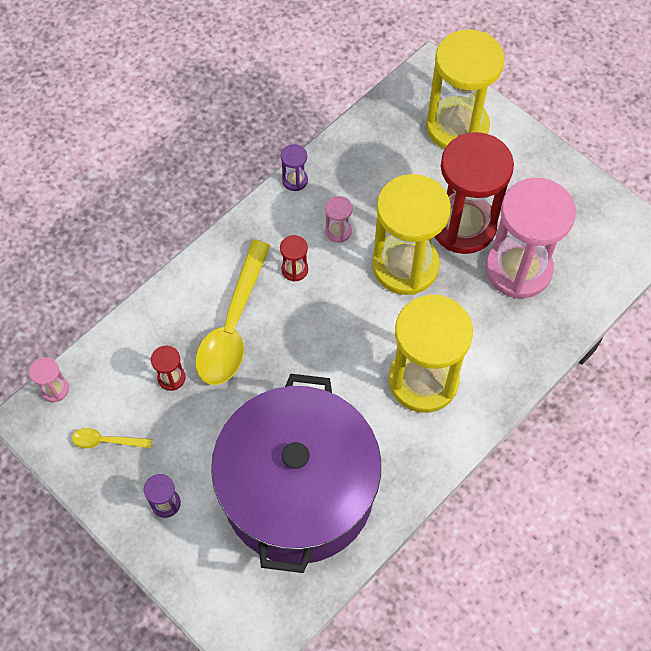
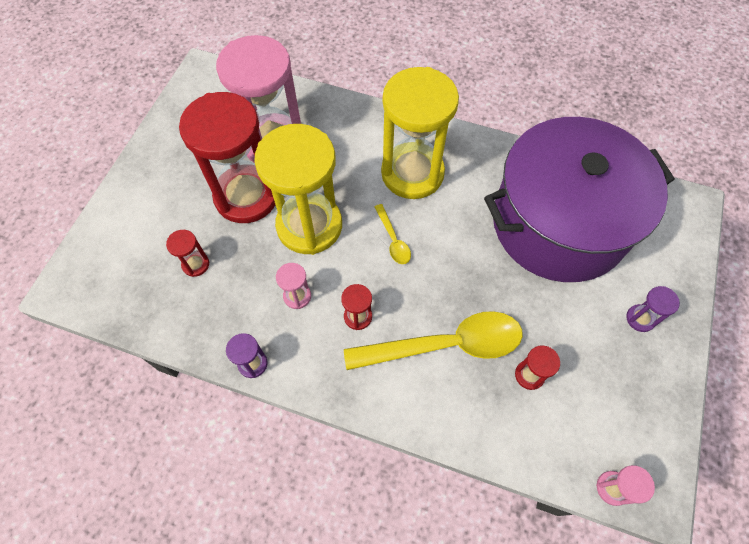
camera: 115 degrees left, 0 degrees up
(106, 441) = (625, 403): yellow spoon -> yellow spoon (393, 240)
(408, 166) = (195, 264): none -> red hourglass
(457, 127) = (132, 240): yellow hourglass -> none

